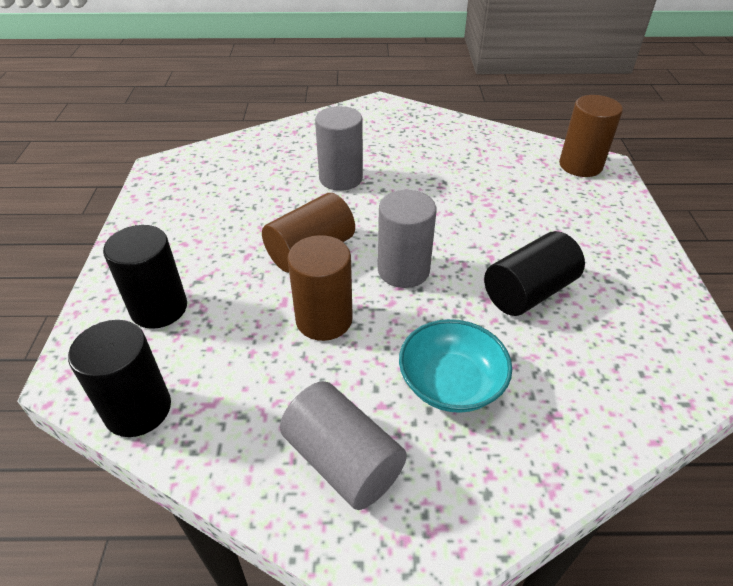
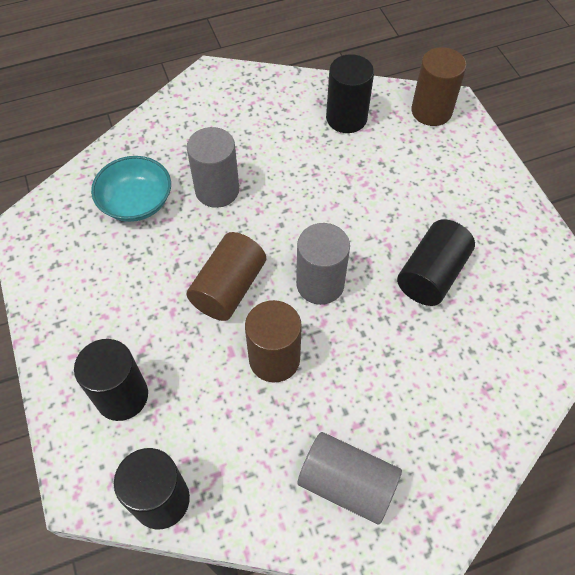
camera: 20 degrees left, 15 degrees up
(451, 383) = (401, 386): turquoise bowl -> turquoise bowl (136, 202)
(490, 154) = (346, 118): none -> black cylinder

